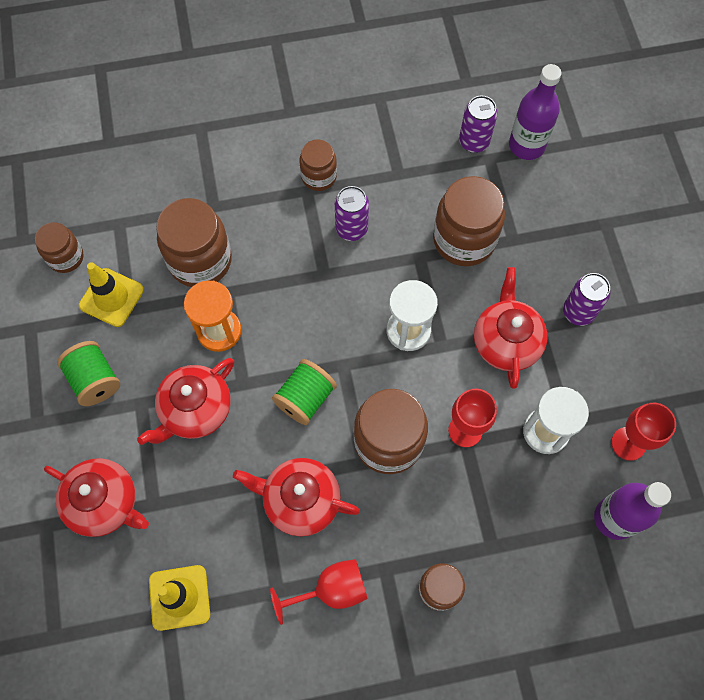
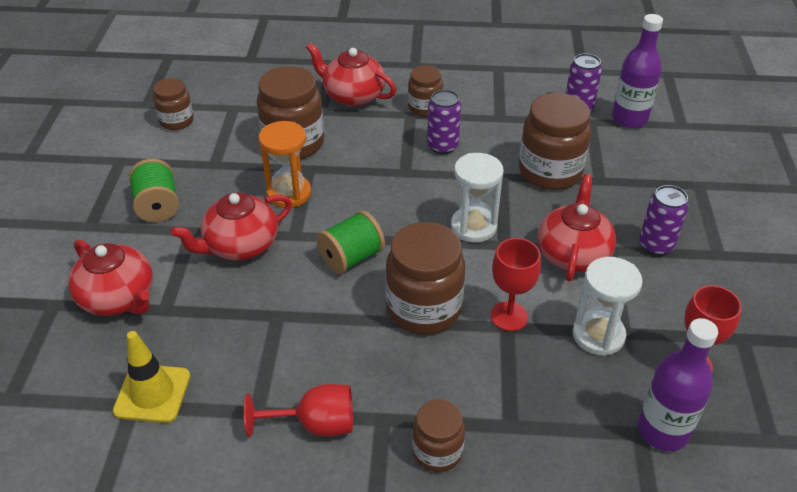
camera: 15 degrees right, 25 degrees down
(111, 297) = (202, 153): yellow traffic cone -> none
(300, 500) = (314, 338): red teapot -> red teapot (353, 96)

